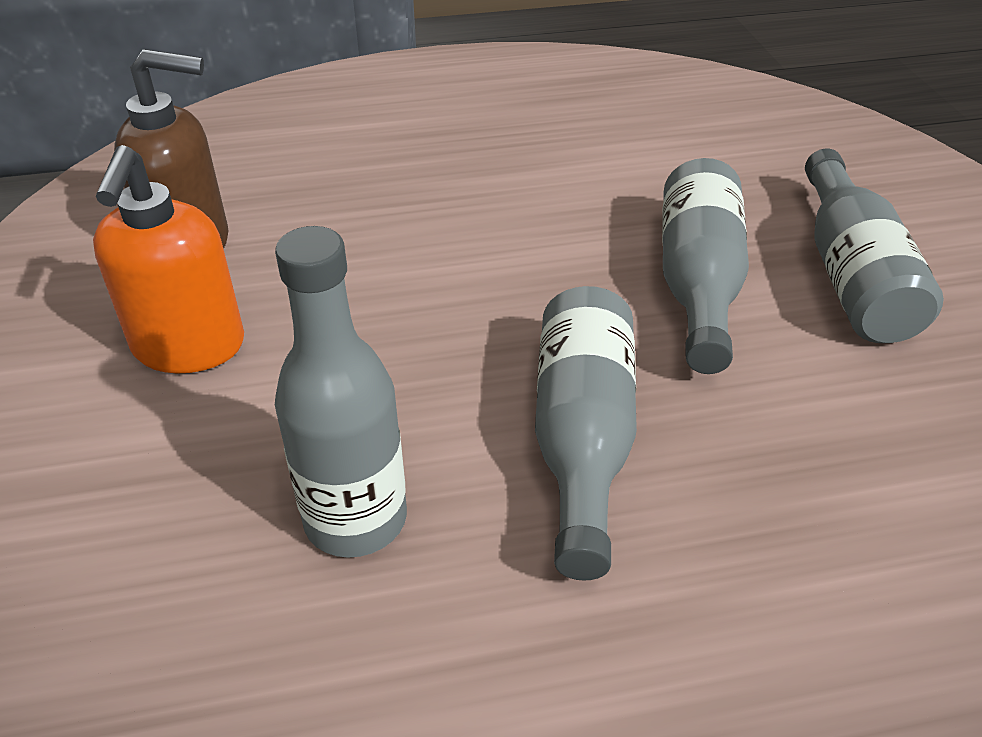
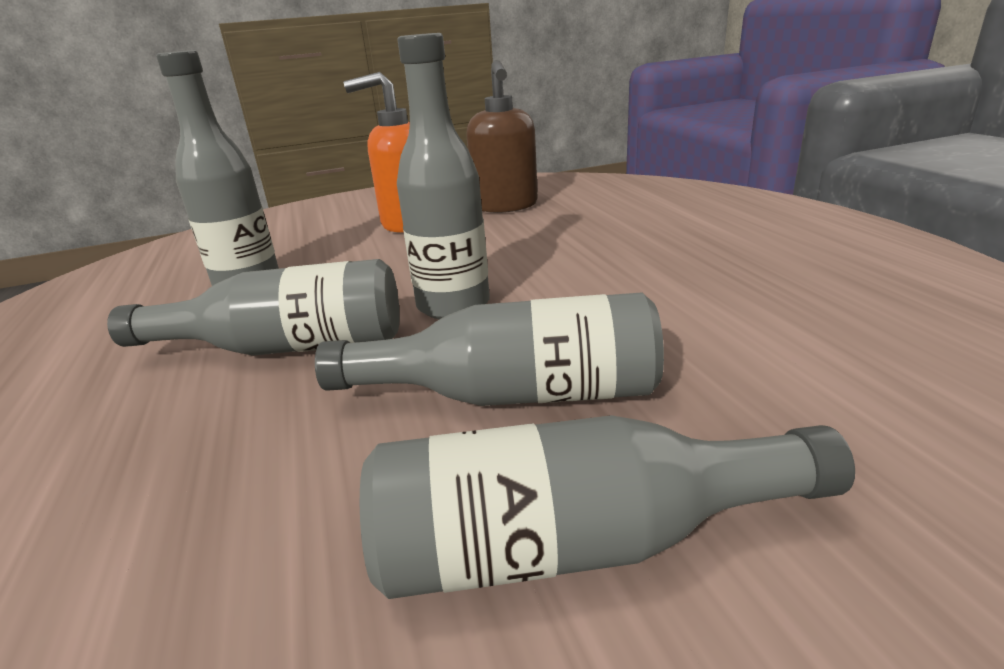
camera: 85 degrees right, 15 degrees down
(519, 309) = (453, 305): none -> grey bottle

